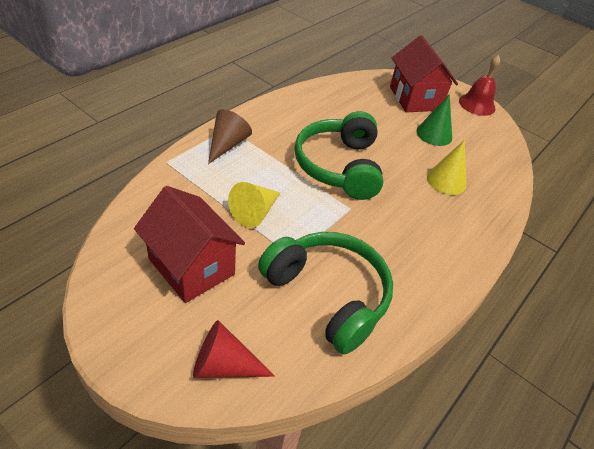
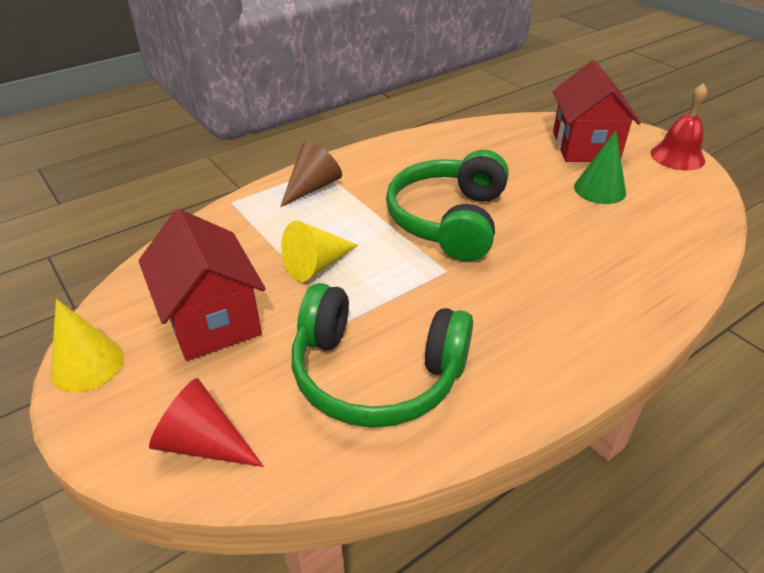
camera: 20 degrees right, 5 degrees down
(328, 295) = (376, 374): green headphones -> green headphones turned 135 degrees clockwise
(446, 181) = (600, 247): yellow cone -> yellow cone (87, 364)

